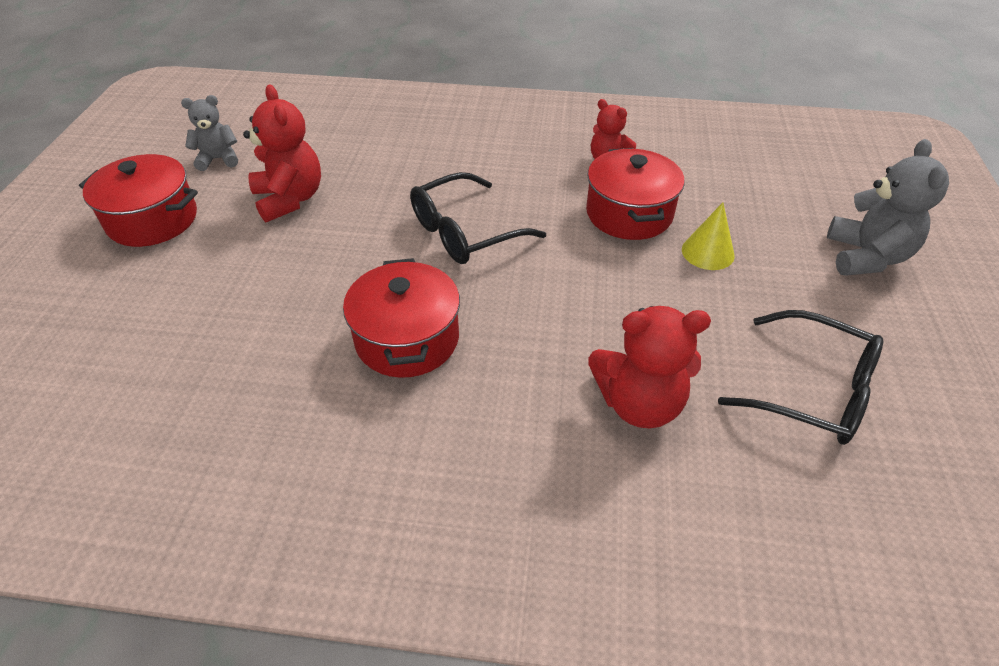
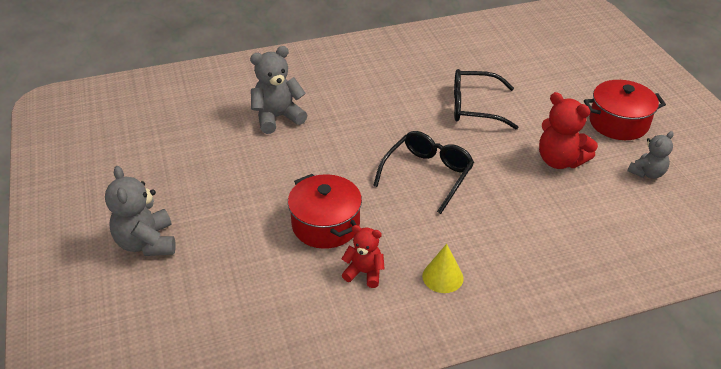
camera: 155 degrees right, 5 degrees down
(407, 339) = (408, 110): red pot -> none
(639, 403) = (277, 117): red teddy bear -> grey teddy bear
(707, 252) = (260, 211): yellow cone -> yellow cone (442, 277)
(812, 390) = (190, 147): black glasses -> black glasses (474, 107)

